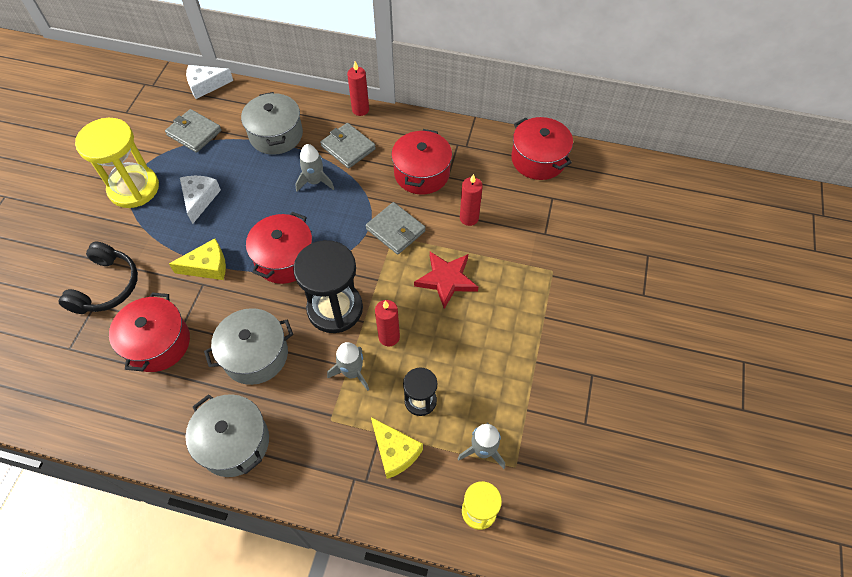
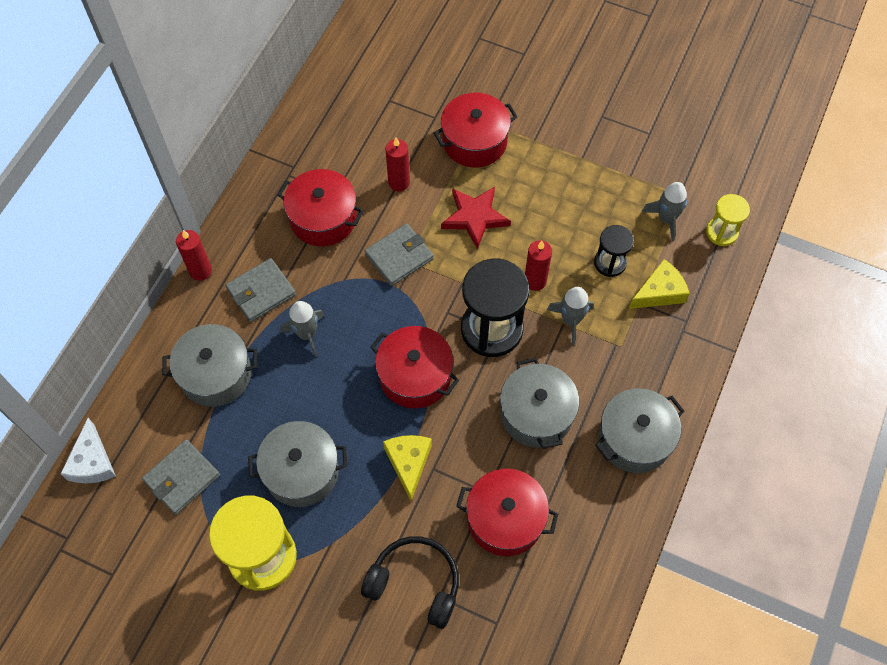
camera: 80 degrees left, 5 degrees up
(200, 199) = (301, 471): white cheese -> grey pot
(538, 159) = (332, 101): red pot -> red pot (474, 141)

